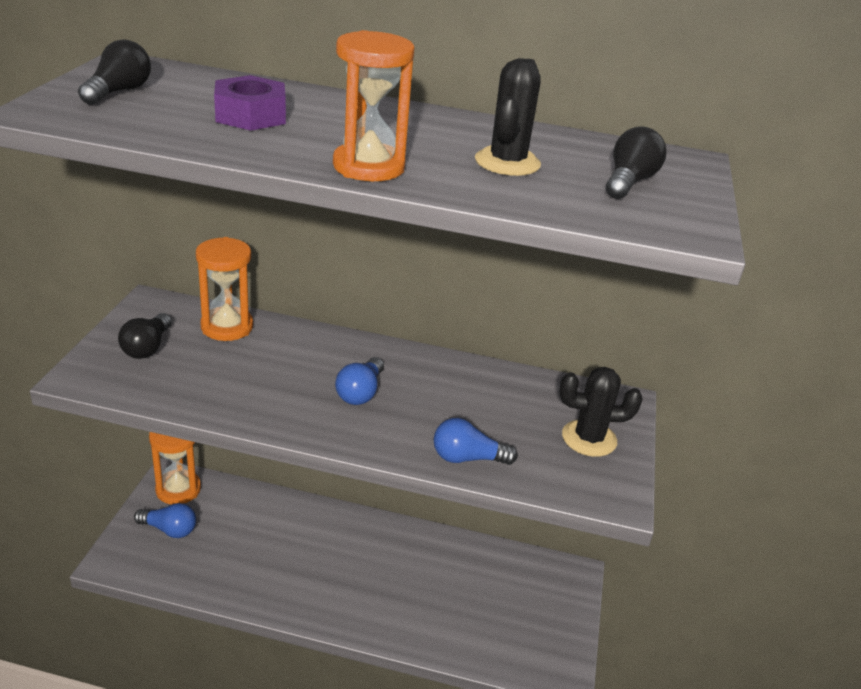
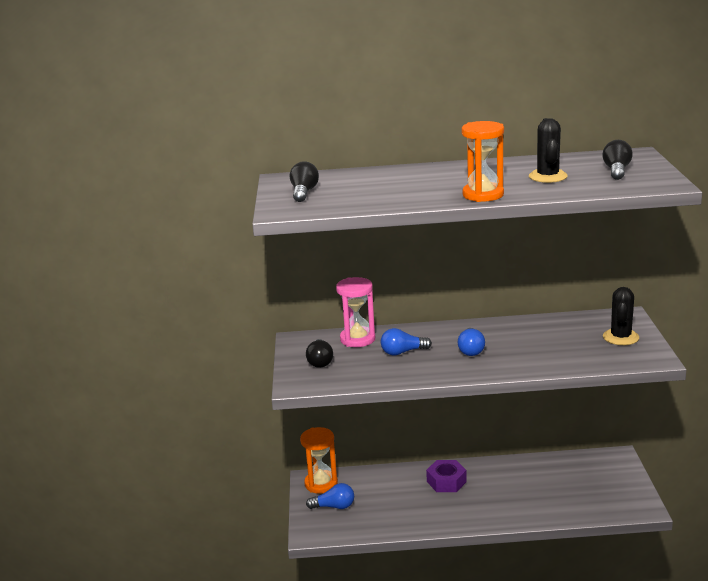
camera: 10 degrees left, 10 degrees down
(227, 327) = (357, 339): orange hourglass -> pink hourglass
(250, 115) = (390, 187): purple nut -> purple nut (446, 481)
(467, 458) = (560, 363): blue light bulb -> blue light bulb (403, 352)
(589, 438) = (620, 337): black cactus -> black cactus turned 60 degrees counterclockwise

